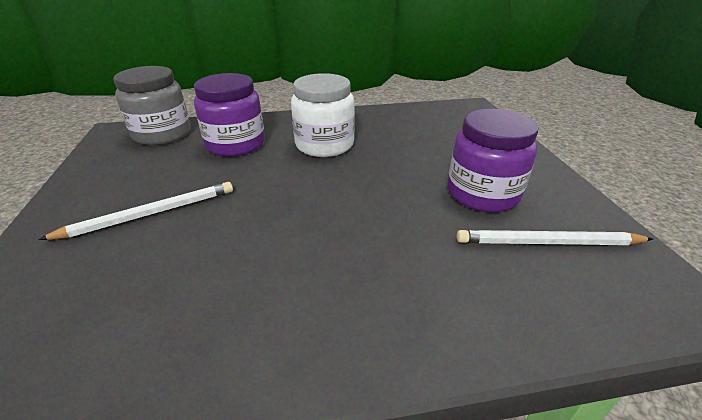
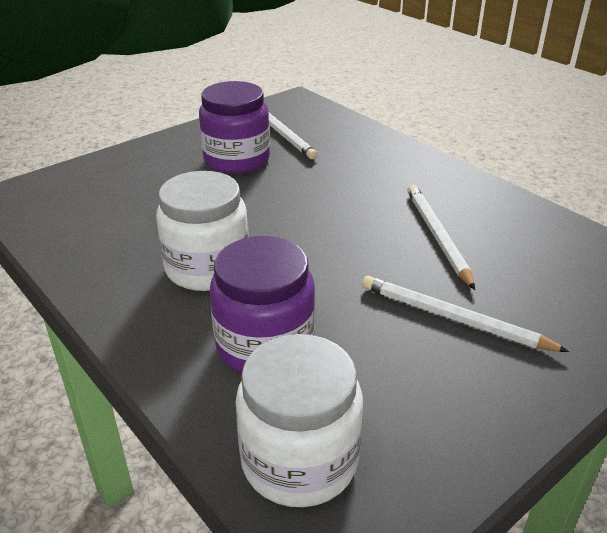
camera: 120 degrees left, 0 degrees up
(162, 134) = (299, 460): grey jar -> white jar
(236, 259) = (437, 236): none -> white pencil

